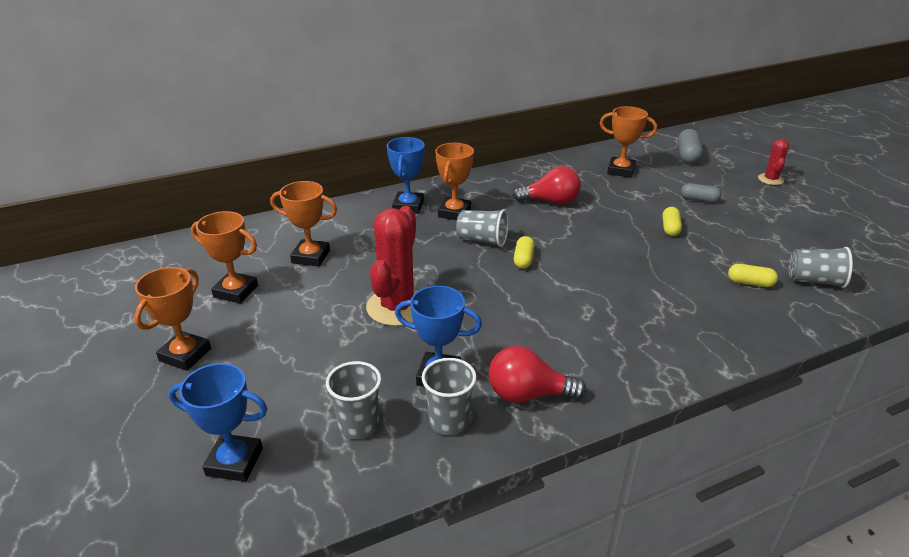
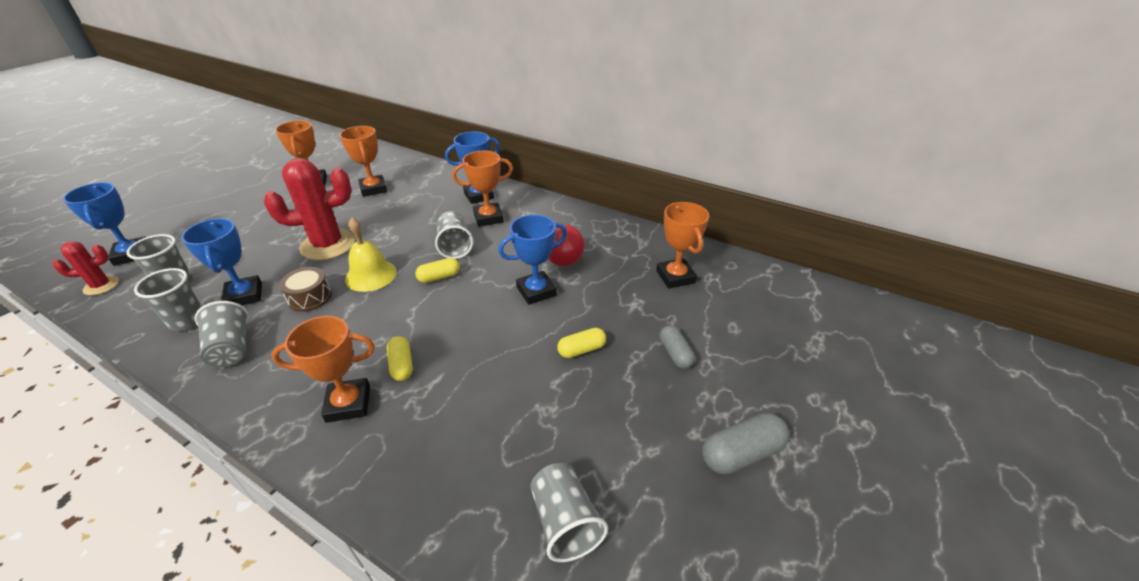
camera: 55 degrees right, 5 degrees up
(185, 355) = (237, 196): orange trophy -> orange trophy (348, 403)
(483, 293) = (371, 275): none -> yellow bell
(485, 334) = (310, 297): none -> brown drum
(527, 394) = (231, 348): red light bulb -> grey cup
(587, 224) = (536, 291): none -> blue trophy
(687, 155) = (780, 313): grey capsule -> grey capsule (741, 453)
(750, 283) = (510, 452): yellow capsule -> yellow capsule (401, 365)
(770, 179) = (813, 406): red cactus -> red cactus (101, 286)

